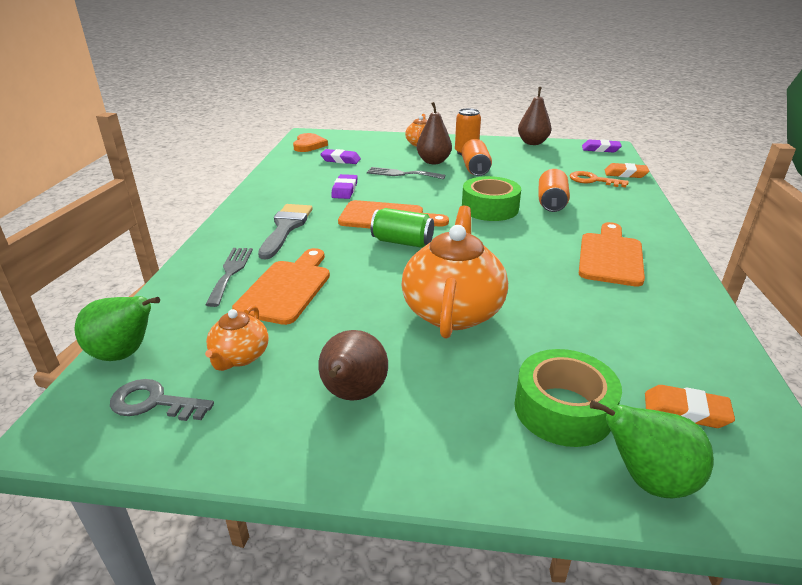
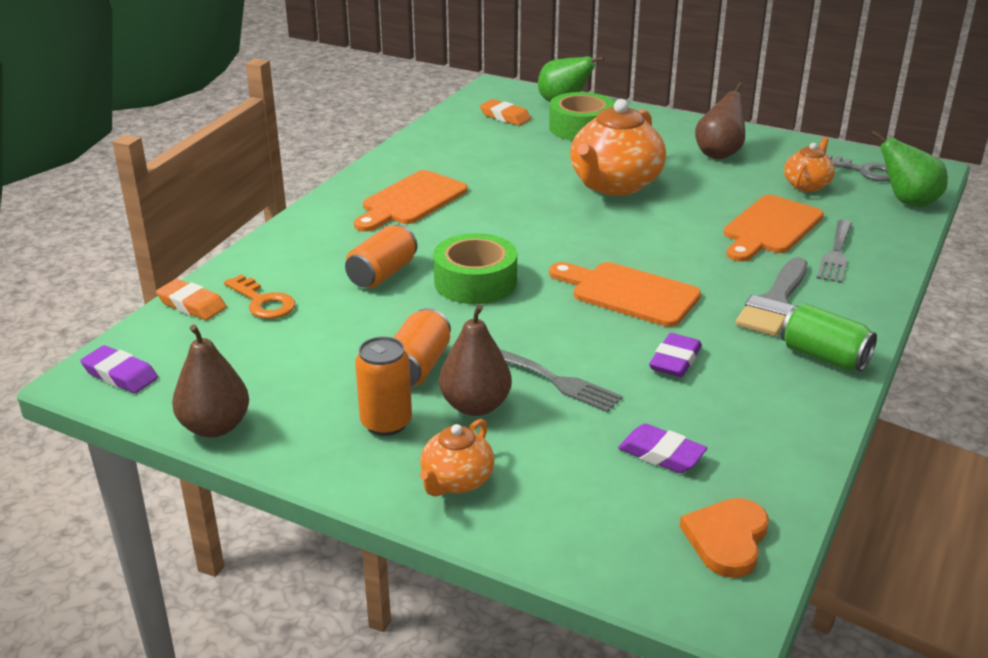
camera: 160 degrees left, 0 degrees up
(402, 242) = (626, 255): green can -> green can (824, 357)

